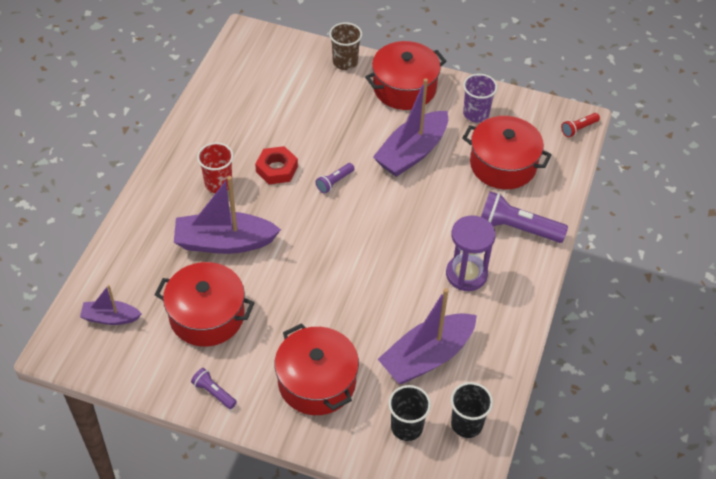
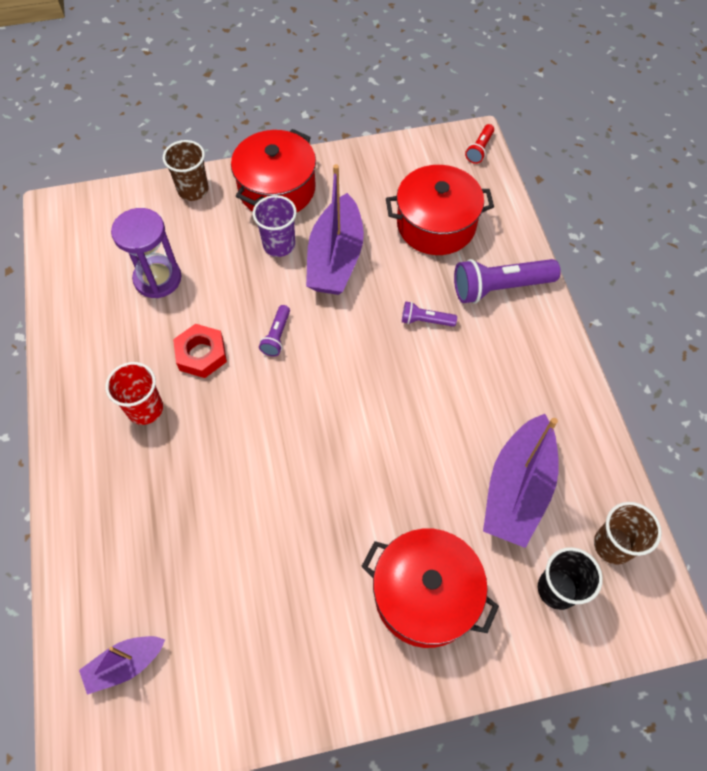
camera: 30 degrees left, 10 degrees up
(207, 316) = (243, 588): red pot -> none
(213, 392) = (318, 686): purple flashlight -> purple flashlight (425, 321)
(224, 242) = (201, 480): purple boat -> none
(466, 274) = (488, 368): purple hourglass -> purple hourglass (157, 279)
(466, 424) = (613, 545): black cup -> brown cup
(476, 114) = (370, 182): purple cup -> purple cup (279, 245)

